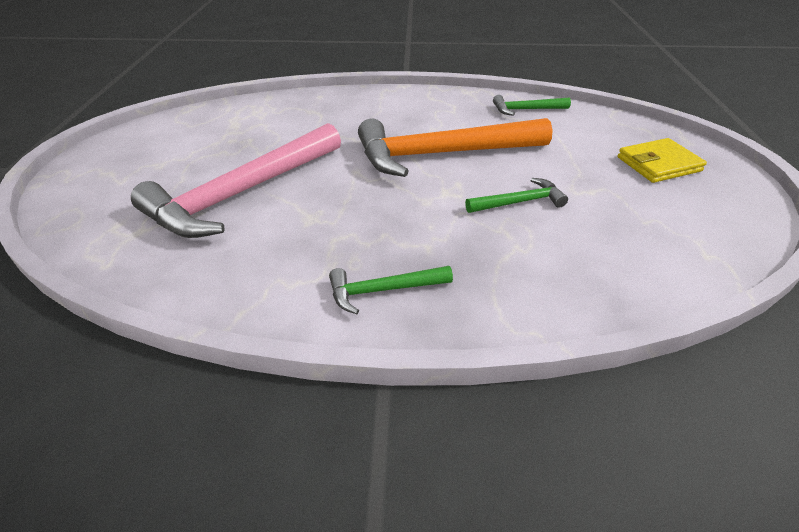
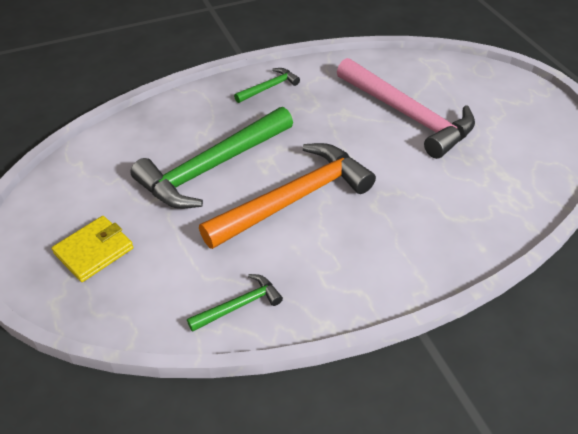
camera: 155 degrees right, 5 degrees up
(243, 193) = (407, 115): pink hammer -> pink hammer turned 120 degrees clockwise
(519, 202) = (212, 167): green hammer -> green hammer, size x2.20

